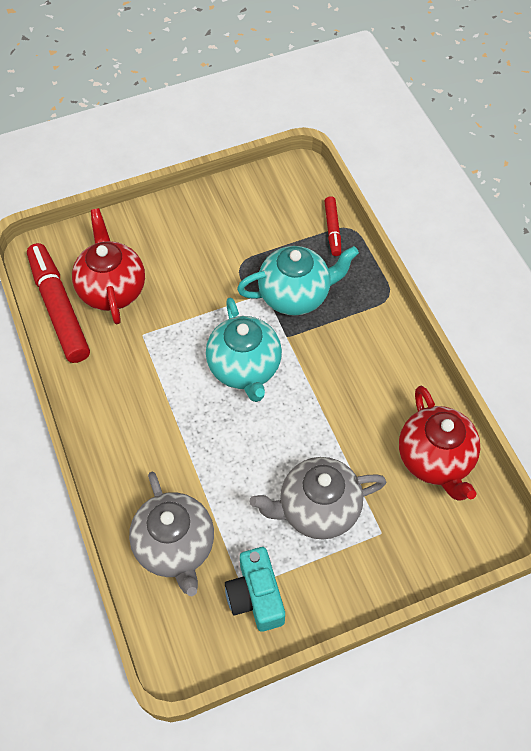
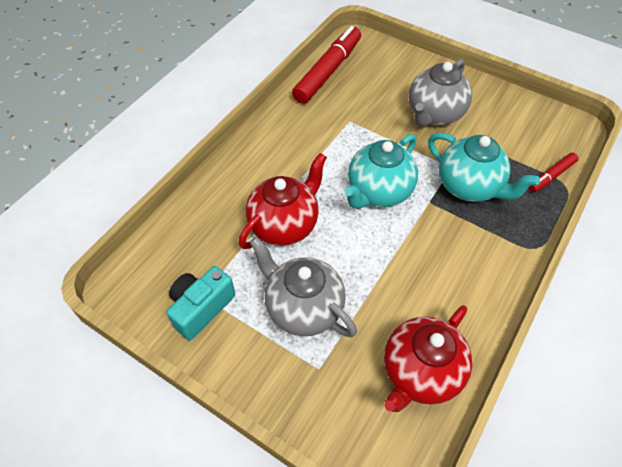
camera: 55 degrees right, 5 degrees down
(112, 289) = (367, 87): red teapot -> red teapot (285, 225)
(175, 547) = (205, 234): grey teapot -> grey teapot (434, 115)

